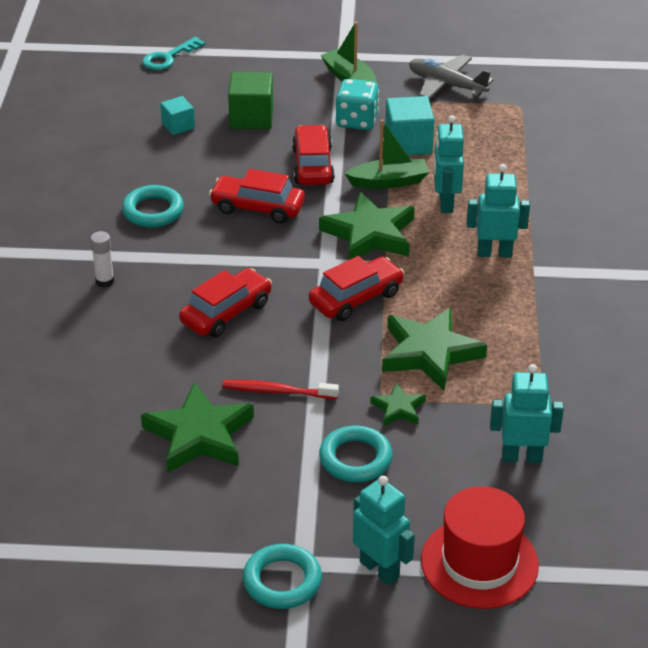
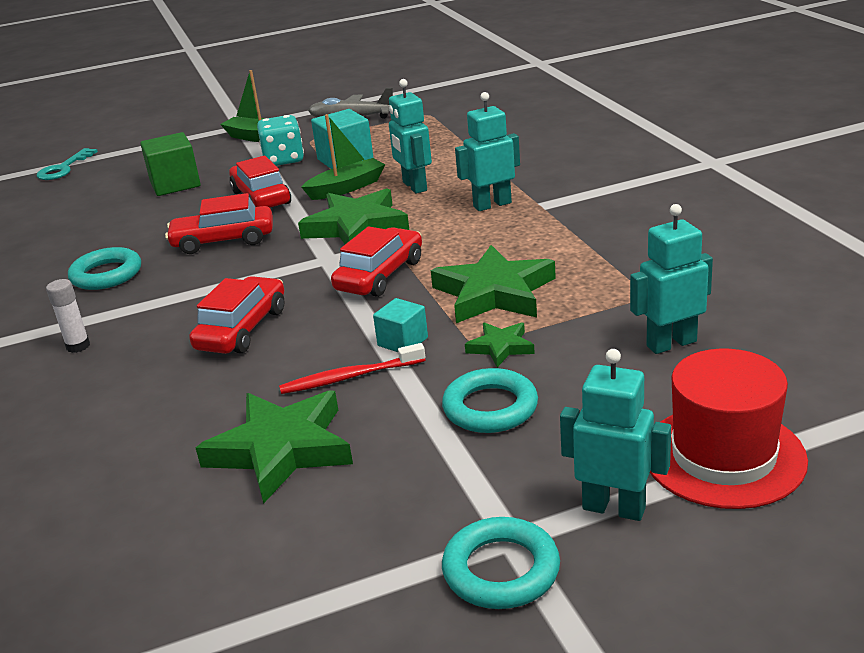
camera: 20 degrees left, 10 degrees down
(178, 126) = (100, 208): turquoise cube -> turquoise cube (402, 342)

